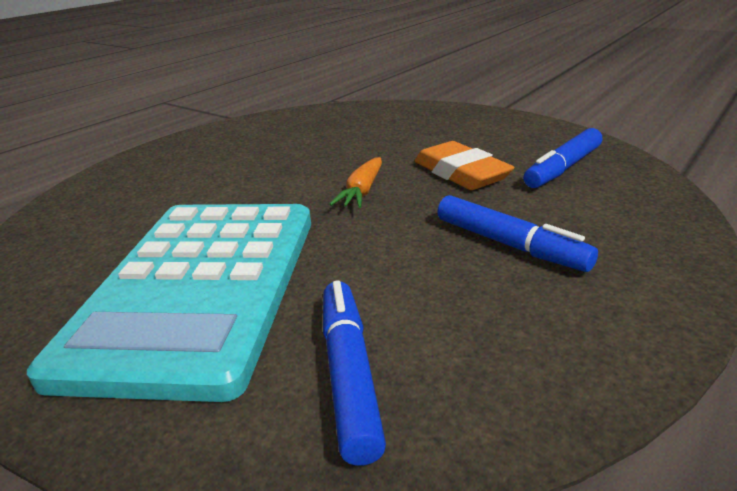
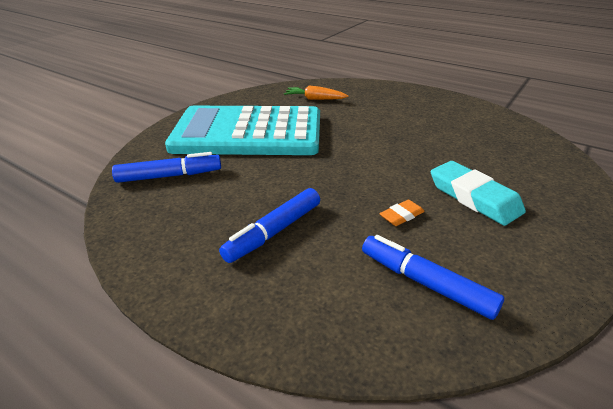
camera: 85 degrees right, 5 degrees up
(362, 192) = (359, 170): orange carrot -> orange carrot (315, 99)
(424, 142) = (474, 197): none -> turquoise eraser
(460, 173) = (401, 215): orange eraser -> orange eraser, size x0.49

